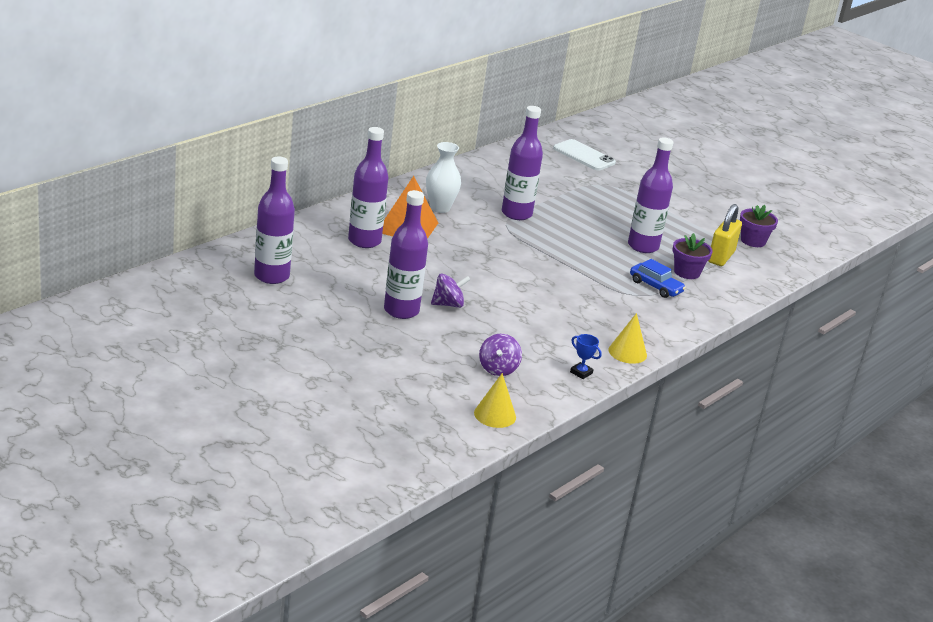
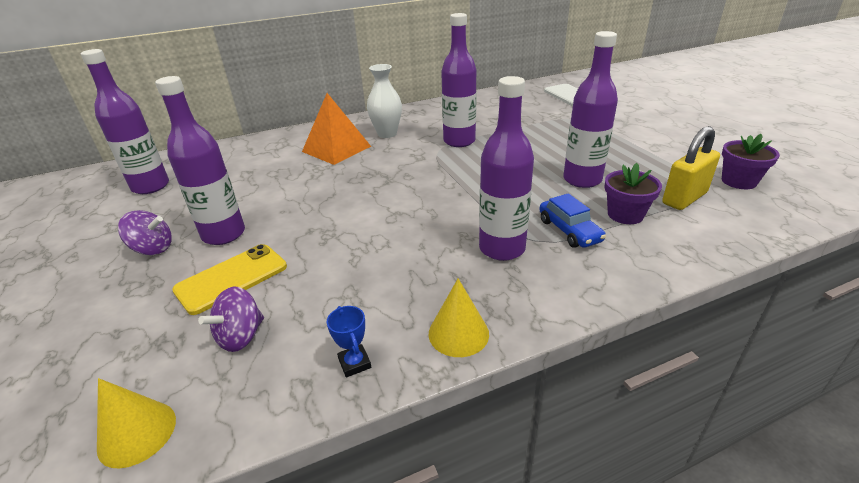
camera: 30 degrees right, 5 degrees up
(364, 241) = (280, 159): purple bottle -> purple bottle (502, 248)
(448, 304) = (284, 231): purple spinning top -> purple spinning top (153, 249)
(449, 339) = (232, 278): none -> yellow phone

